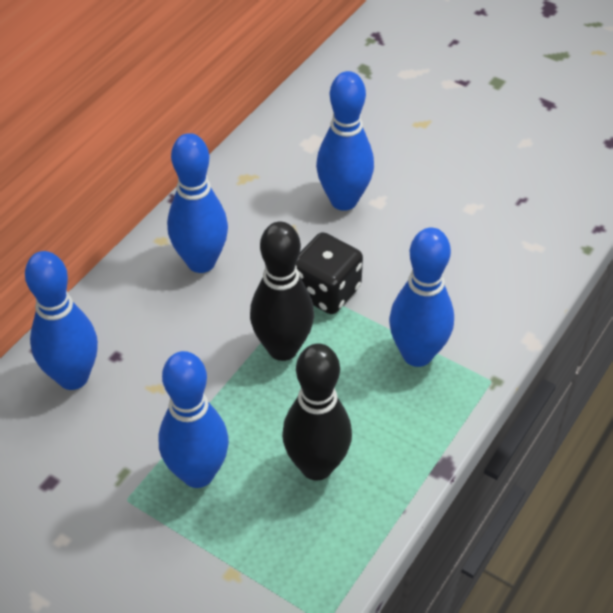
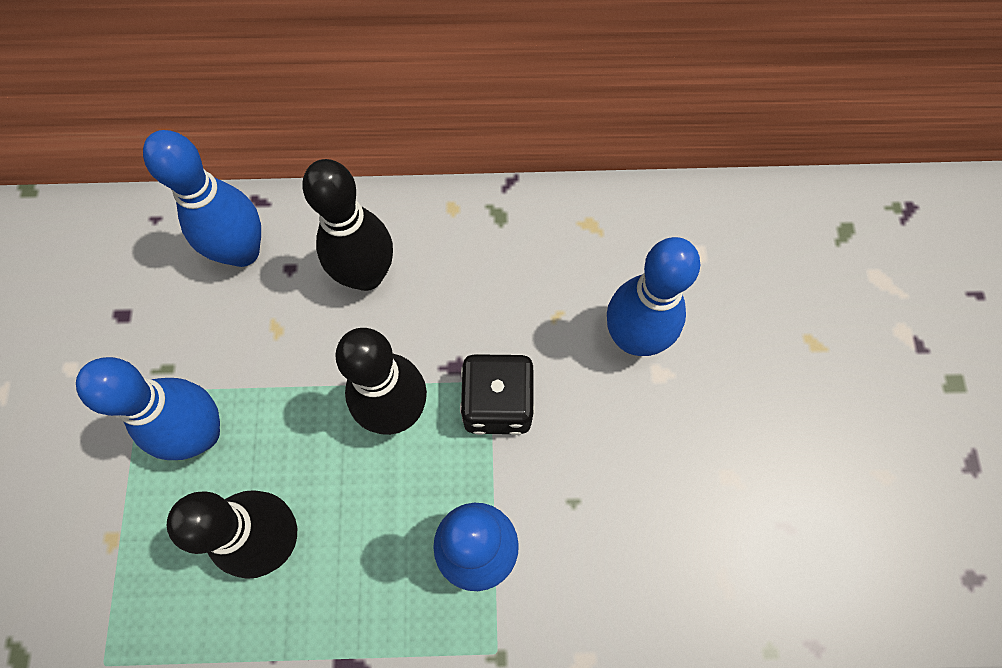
camera: 55 degrees right, 20 degrees up
(165, 313) = (366, 275): none -> black bowling pin
(201, 262) = (450, 261): blue bowling pin -> none

